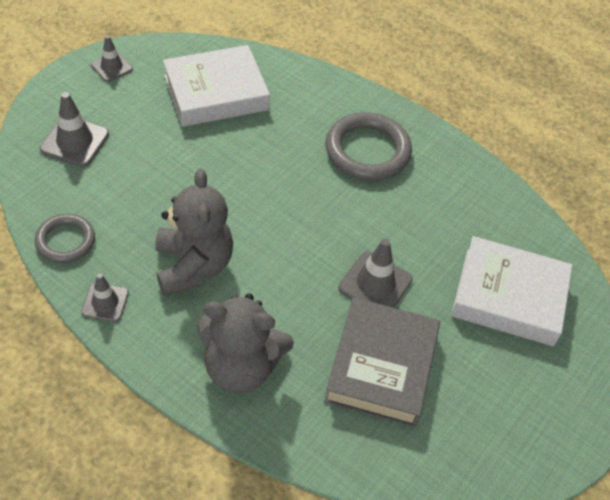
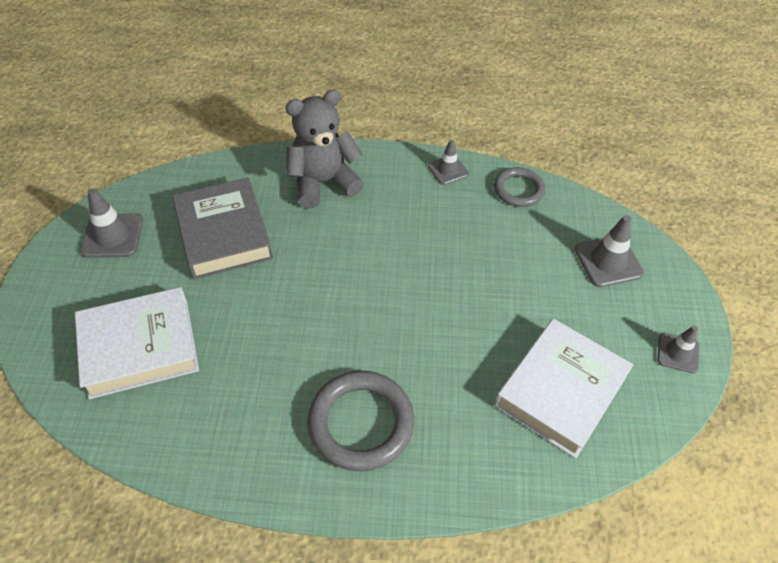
camera: 150 degrees right, 0 degrees up
(193, 266) = (416, 224): grey teddy bear -> none
(375, 284) = (266, 291): grey traffic cone -> grey traffic cone (112, 236)

